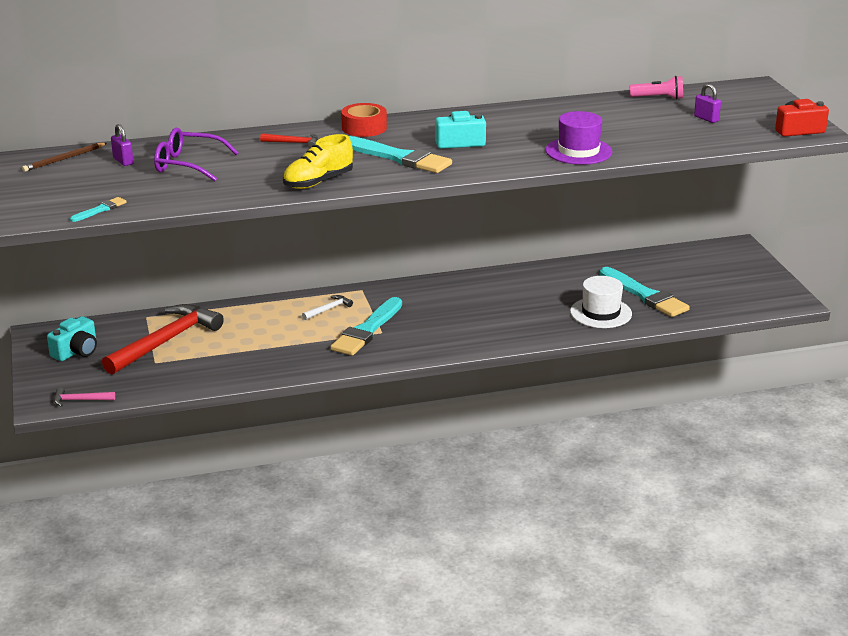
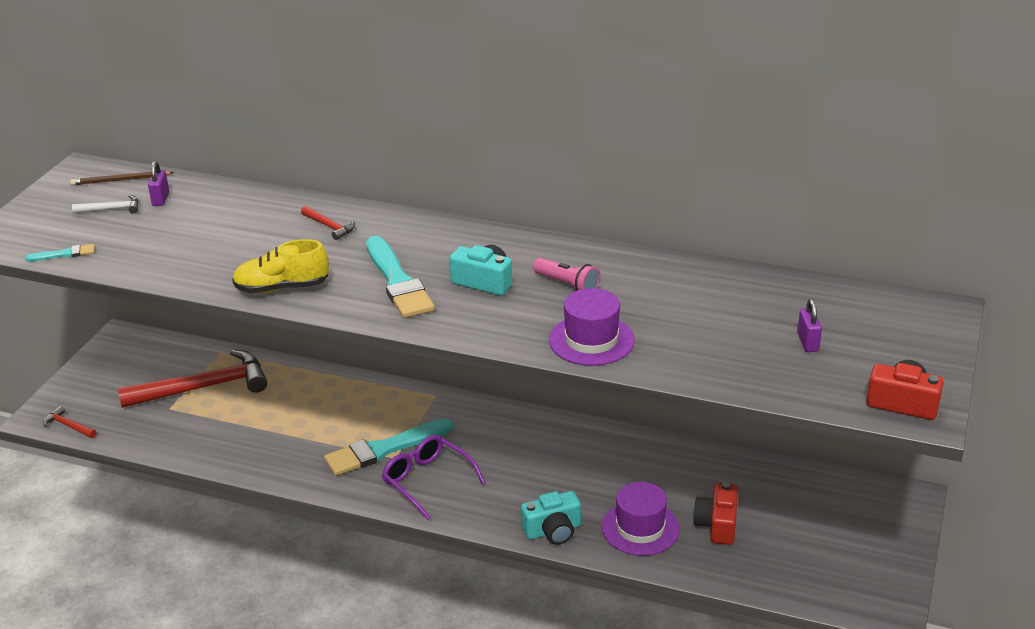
camera: 35 degrees right, 5 degrees up
(76, 351) = (125, 369): turquoise camera -> turquoise camera (553, 530)
(80, 400) = (68, 426): pink hammer -> red hammer
(188, 165) = (204, 223): purple glasses -> purple glasses (427, 481)
(329, 309) = (379, 407): white hammer -> white hammer (112, 209)
(364, 128) = (419, 228): red tape -> none
(601, 313) = (640, 528): white hat -> purple hat
(645, 295) = (717, 525): turquoise brush -> red camera
(658, 98) = (792, 290): pink flashlight -> pink flashlight (567, 285)

